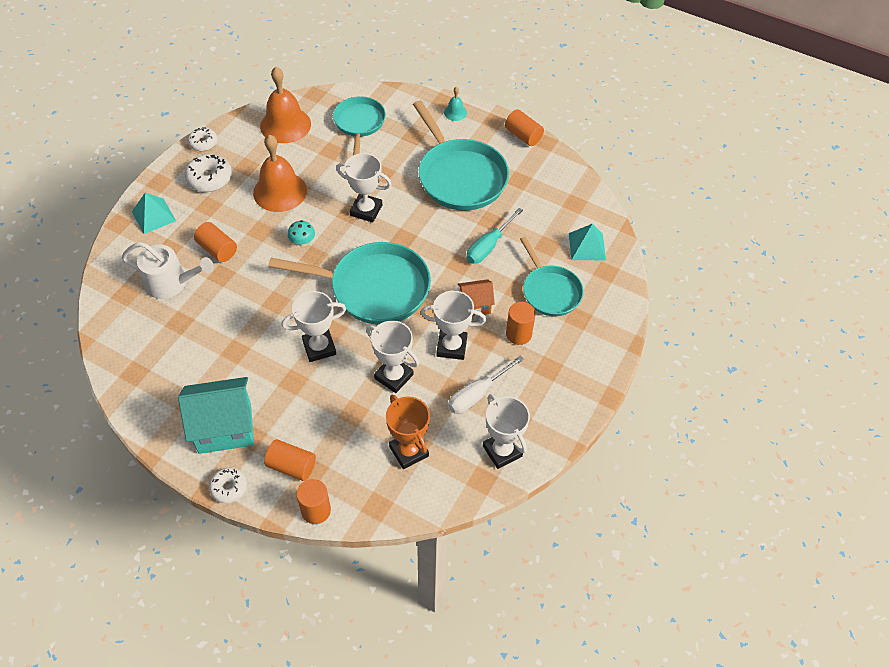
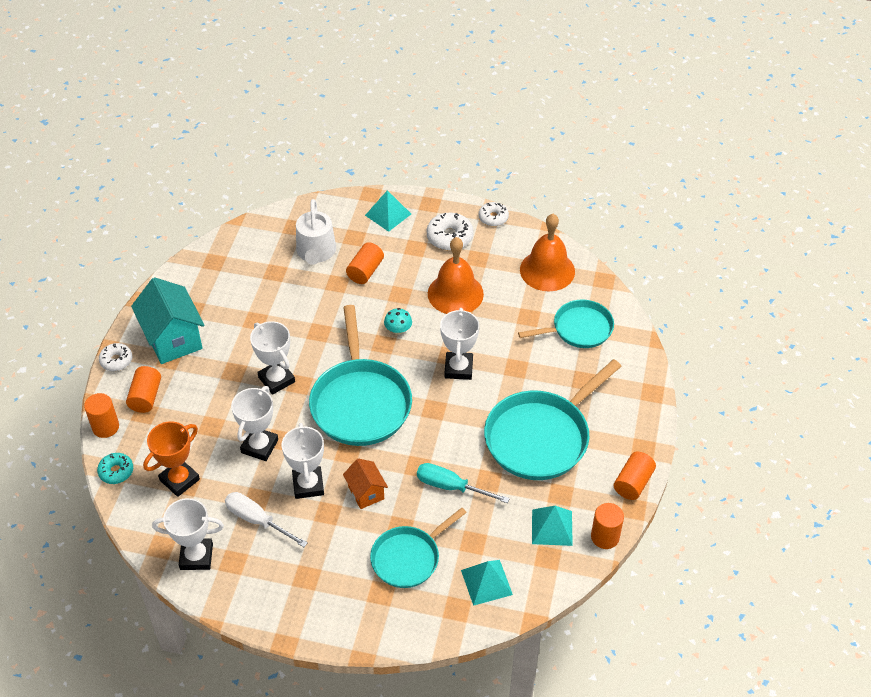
camera: 75 degrees right, 5 degrees down
(378, 508) = (116, 471): none -> turquoise donut
(455, 112) = (638, 409): turquoise bell -> none
(502, 451) = (196, 556): white trophy -> white trophy turned 45 degrees clockwise
(518, 334) = (341, 540): orange cylinder -> orange cylinder (605, 537)
(548, 193) = (552, 527): none -> turquoise pyramid

